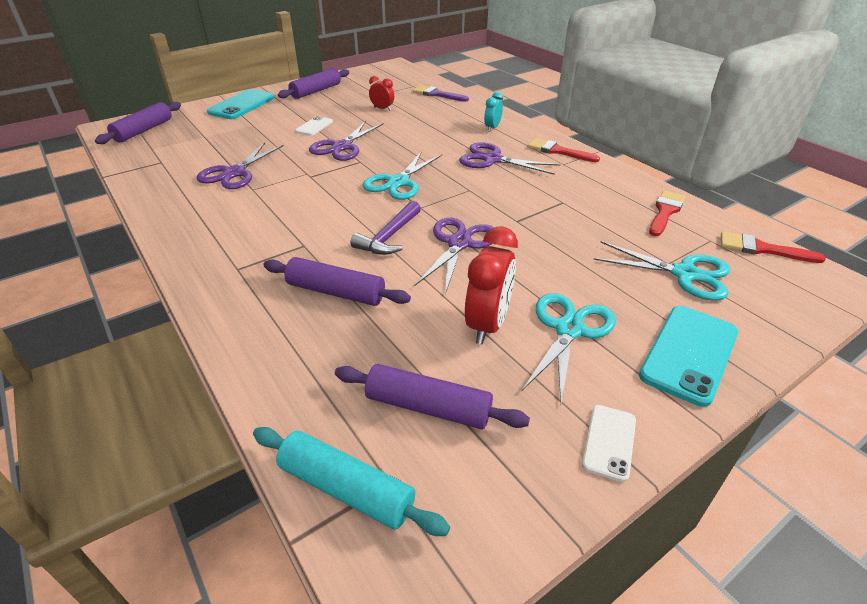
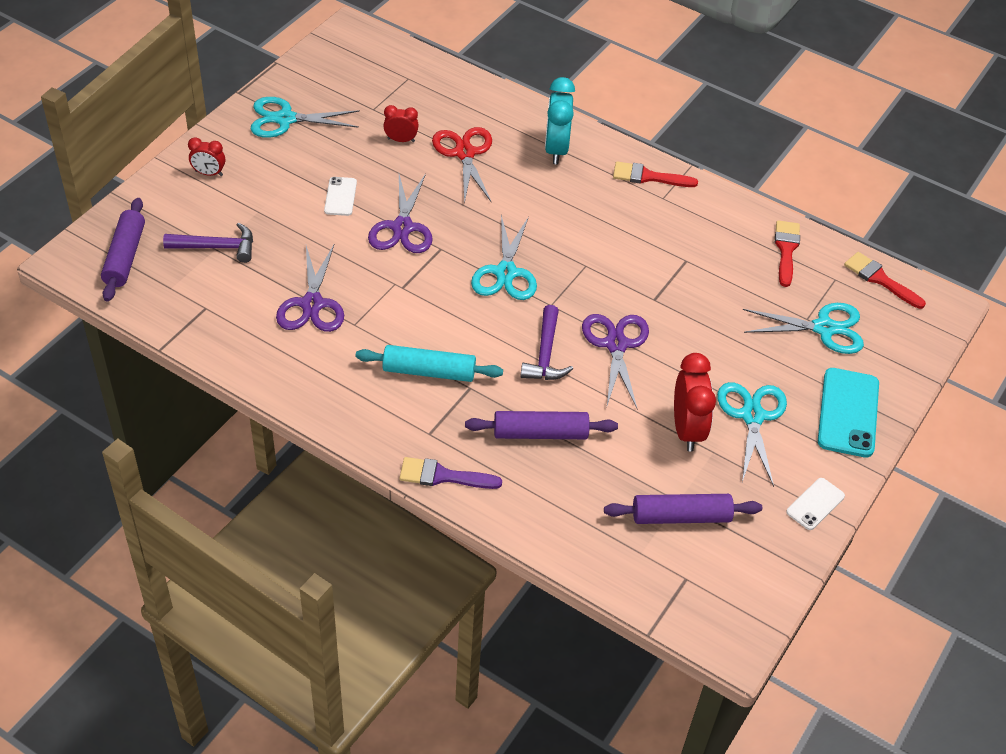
camera: 25 degrees left, 10 degrees up
(206, 136) = (217, 247): none -> purple hammer
(242, 105) = (209, 173): turquoise phone -> red clock
(316, 91) = (285, 119): purple rolling pin -> turquoise scissors
(346, 488) = (661, 591): turquoise rolling pin -> turquoise rolling pin (429, 371)
(422, 120) = (465, 153): none -> red scissors
(437, 94) = (451, 92): purple brush -> purple brush (443, 476)
(492, 128) = (556, 149): turquoise clock -> turquoise clock, size x1.78
(492, 159) = (585, 209): purple scissors -> none
(609, 442) = (815, 504): white phone -> white phone turned 45 degrees clockwise
(762, 249) = (880, 279): red brush -> red brush turned 45 degrees clockwise

